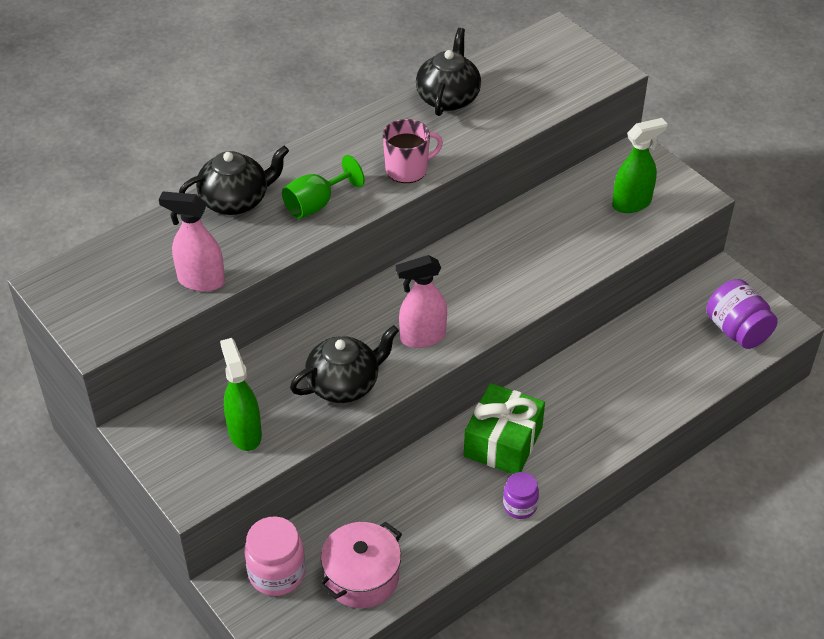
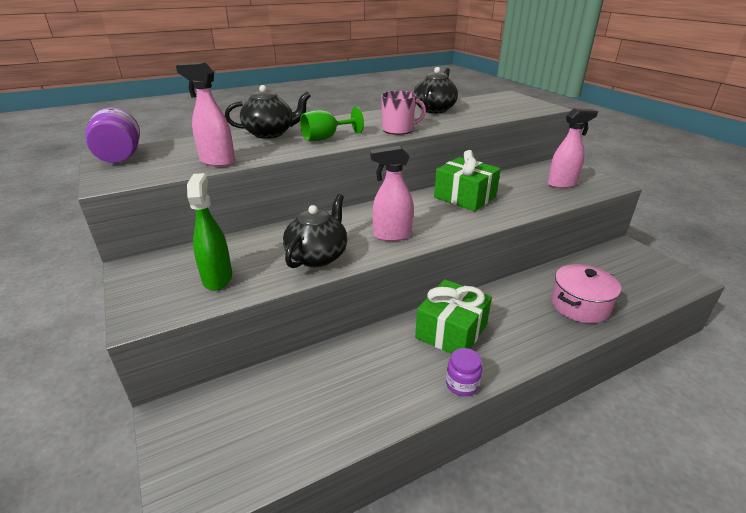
camera: 10 degrees right, 15 degrees down
(277, 573) = (214, 413): pink jar -> none
(344, 384) = (317, 256): black teapot -> black teapot turned 45 degrees counterclockwise
(362, 577) = (293, 429): pink pot -> pink pot (579, 305)
(504, 249) = (464, 197): none -> green gift
(632, 203) = (562, 184): green spray bottle -> pink spray bottle
(737, 330) = (649, 279): purple jar -> purple jar (120, 157)

